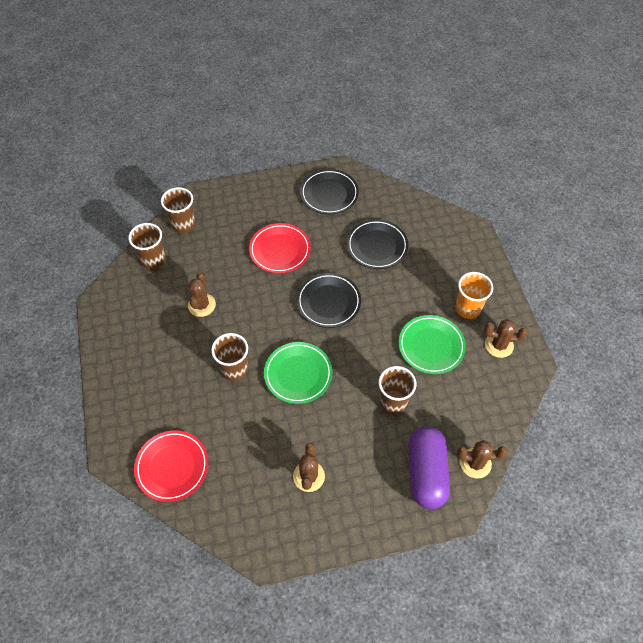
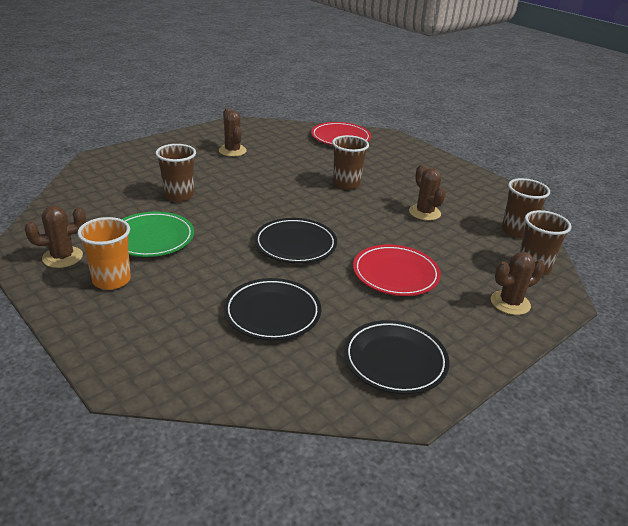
camera: 150 degrees right, 25 degrees down
(298, 374) = (285, 193): green plate -> none
(426, 473) = (130, 168): purple capsule -> none
(475, 463) = (82, 179): brown cactus -> brown cactus (510, 303)

